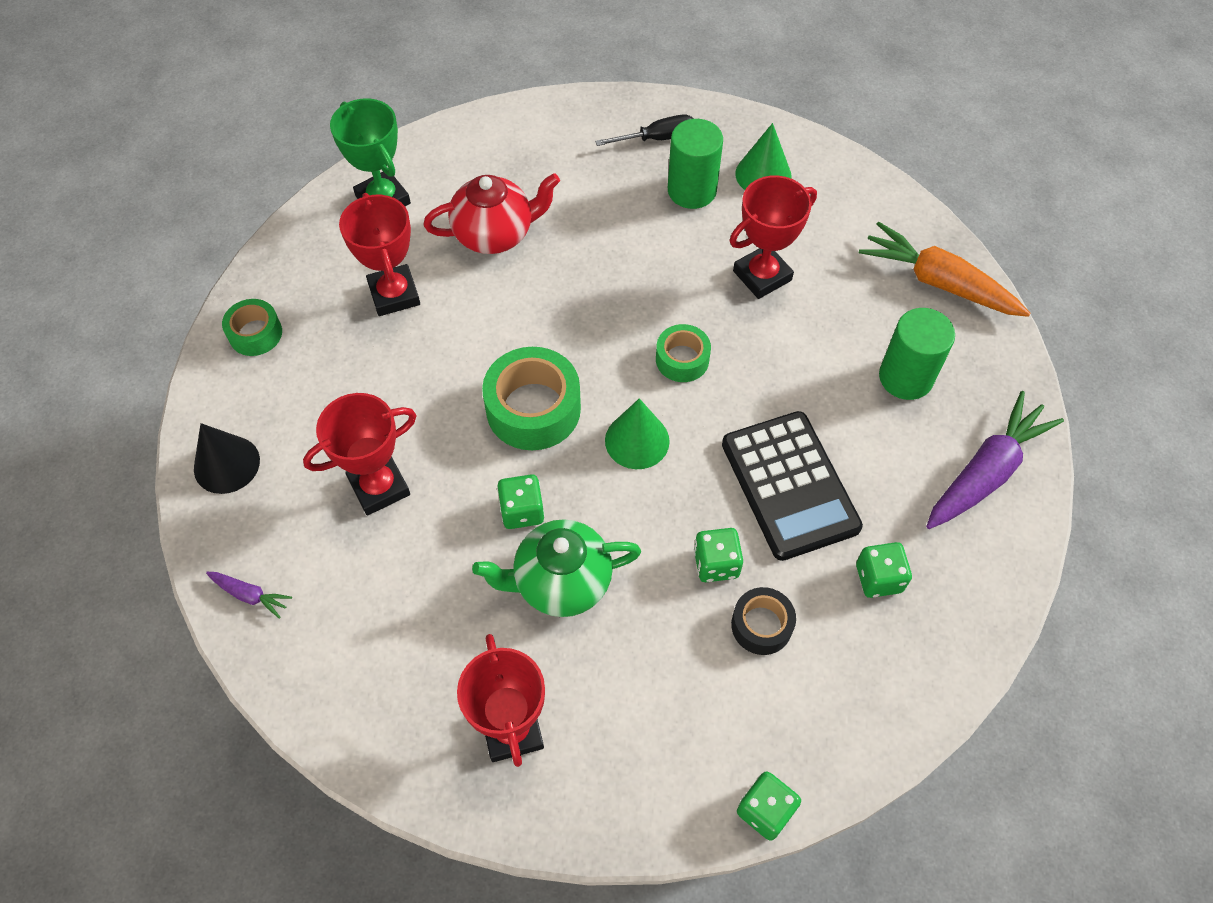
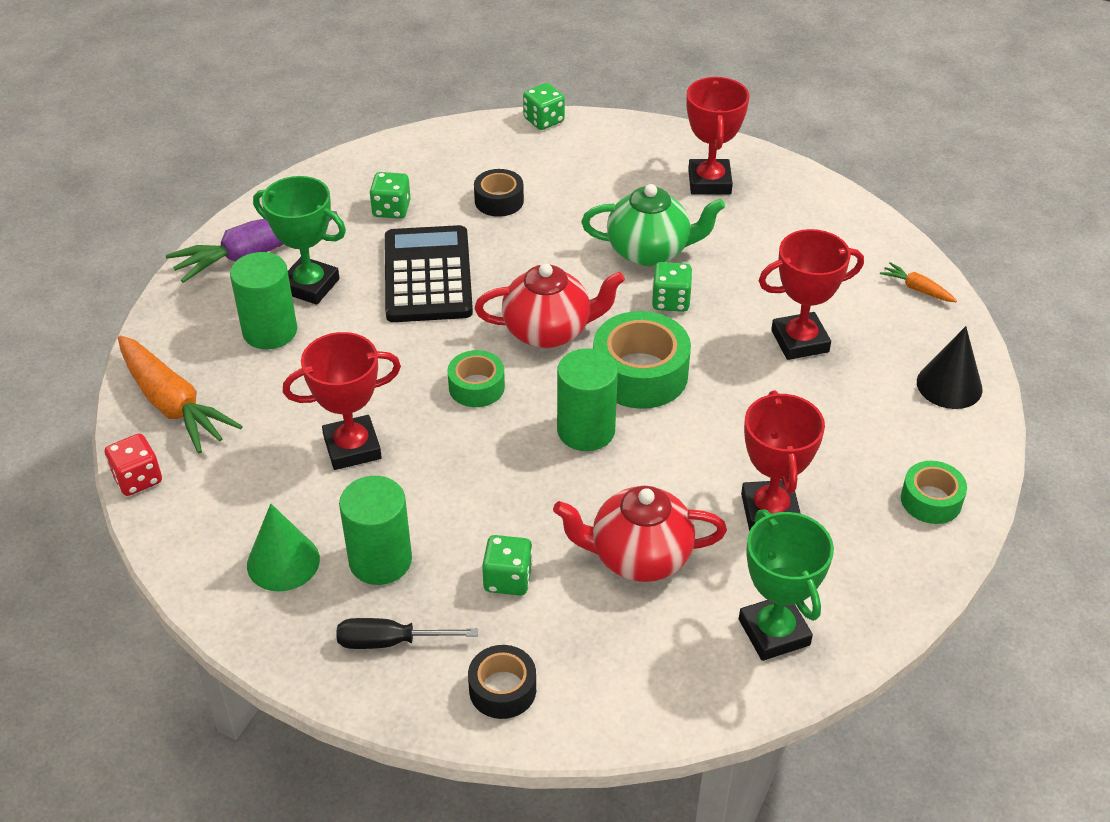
camera: 165 degrees left, 15 degrees down
(250, 595) = (917, 289): purple carrot -> orange carrot
(568, 125) = (502, 689): none -> black tape
(568, 336) = (586, 430): none -> green cylinder
(637, 440) = (549, 331): green cone -> red teapot
(716, 563) = (517, 240): green dice -> green dice (508, 579)
(902, 442) = (310, 286): none -> green trophy
(916, 212) = (137, 479): none -> red dice

